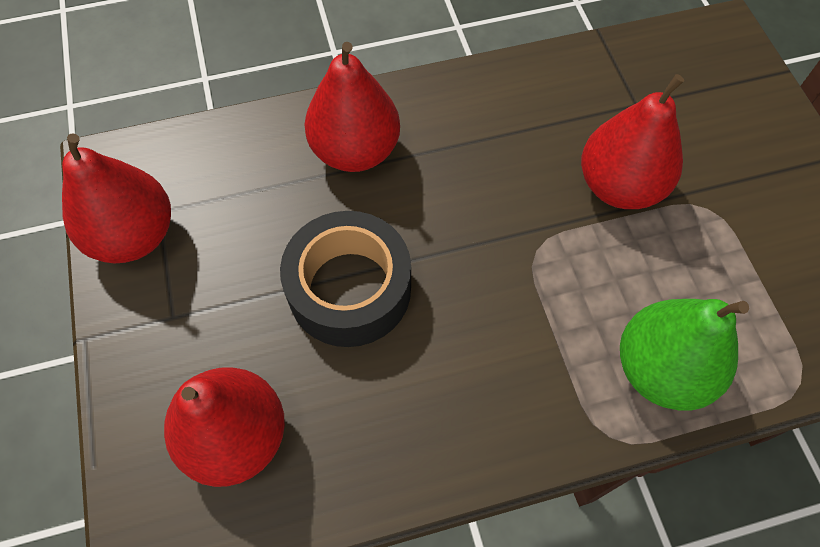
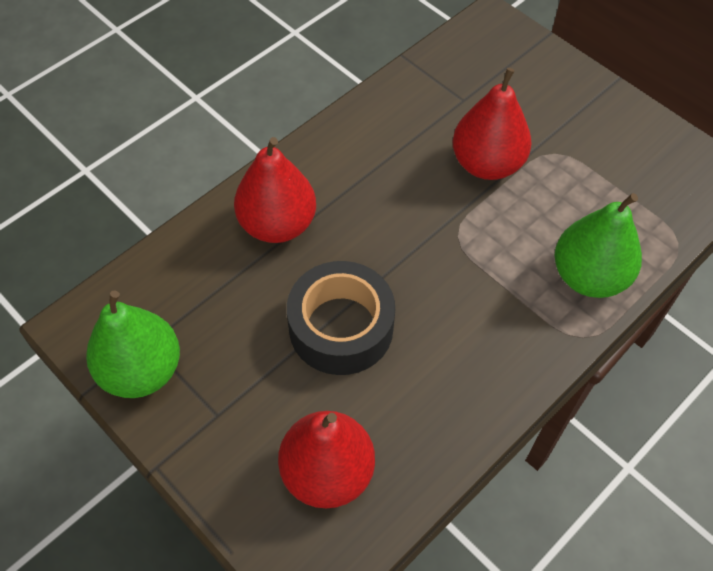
camera: 30 degrees left, 5 degrees down
(134, 236) = (141, 370): red pear -> green pear

